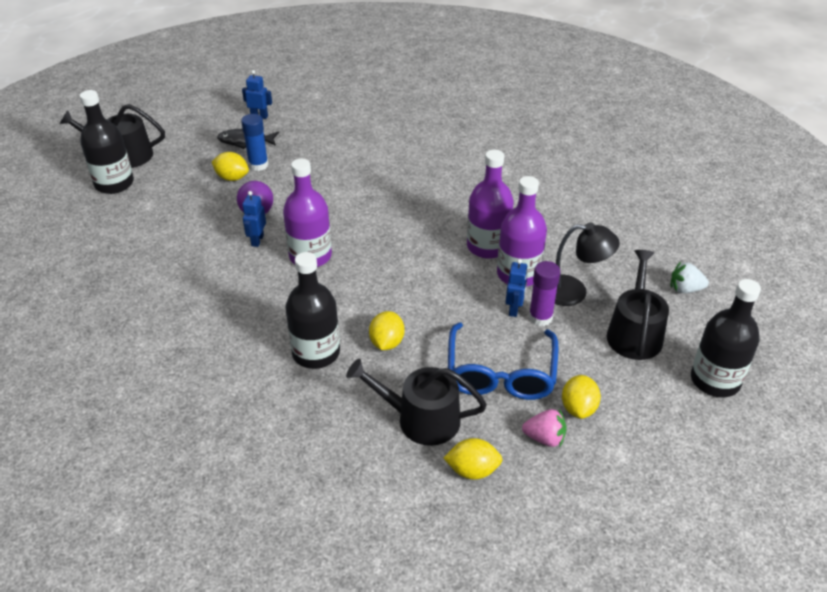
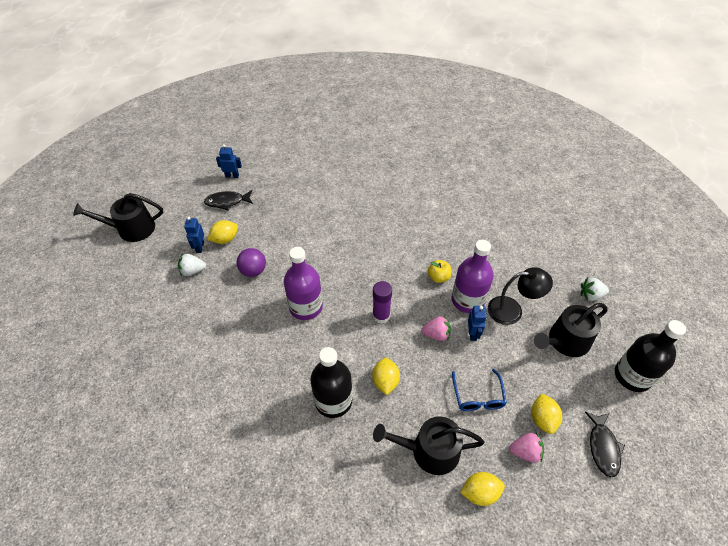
camera: 10 degrees left, 10 degrees up
(114, 183) = (130, 258): black bottle -> none
(184, 204) = (192, 271): none -> white strawberry
(232, 178) = (225, 239): yellow lemon -> yellow lemon turned 45 degrees counterclockwise
(257, 240) = (260, 298): blue robot -> blue robot (200, 247)
(258, 165) = (243, 224): blue glue stick -> none
(466, 304) = (436, 334): none -> pink strawberry
(487, 246) = (438, 277): purple bottle -> yellow apple
(500, 374) = (478, 396): blue glasses -> blue glasses, size x0.59
(540, 317) = (494, 338): purple glue stick -> purple glue stick (381, 316)
(634, 333) = (565, 341): black watering can -> black watering can turned 120 degrees counterclockwise
(650, 449) = (603, 447): none -> black fish

